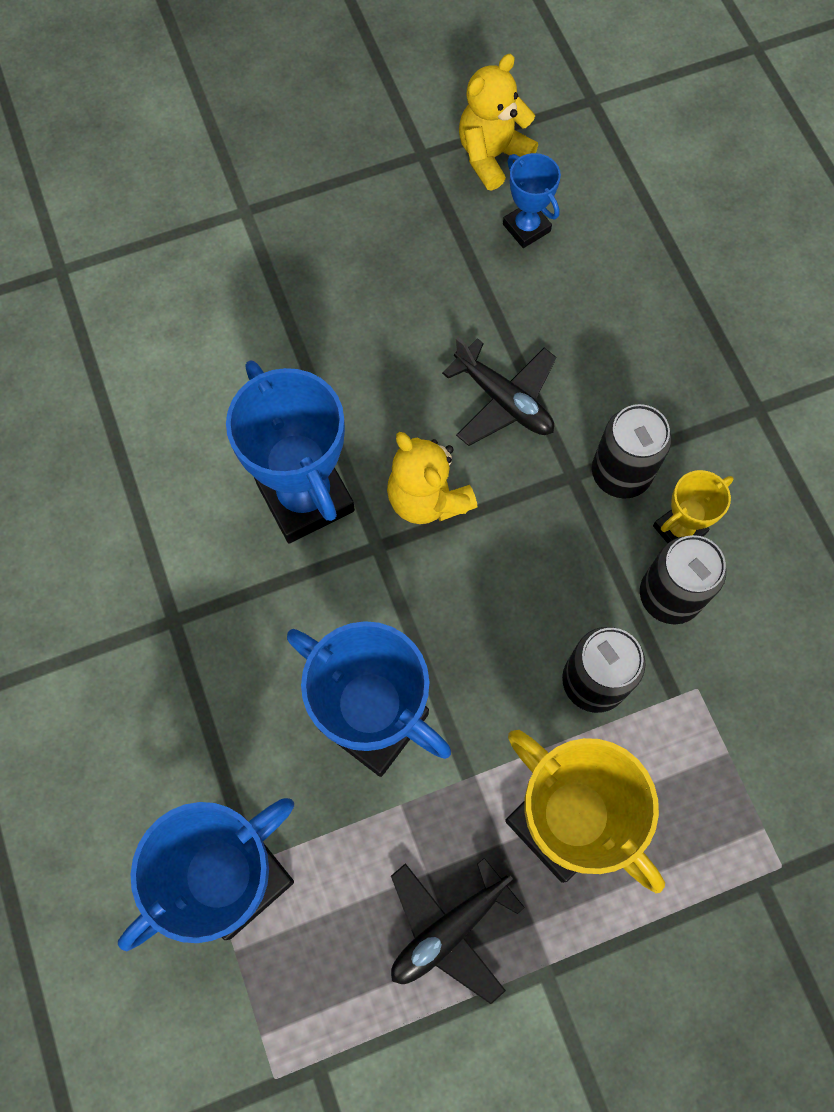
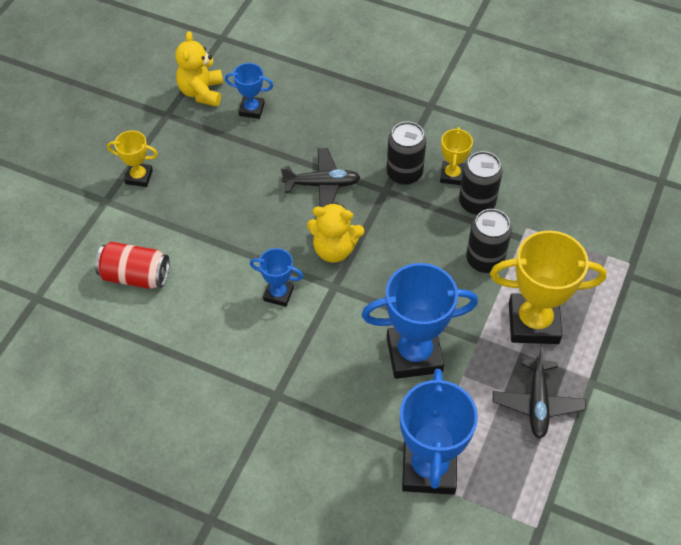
camera: 45 degrees left, 15 degrees down
(180, 333) = (135, 276): none -> red can
(305, 497) = (278, 294): blue trophy -> blue trophy, size x0.51
(309, 211) = (139, 177): none -> yellow trophy

